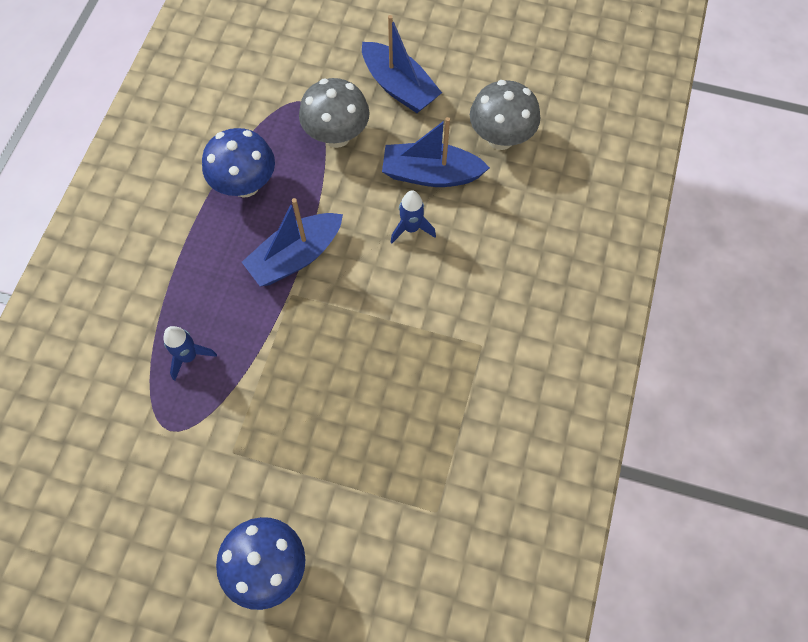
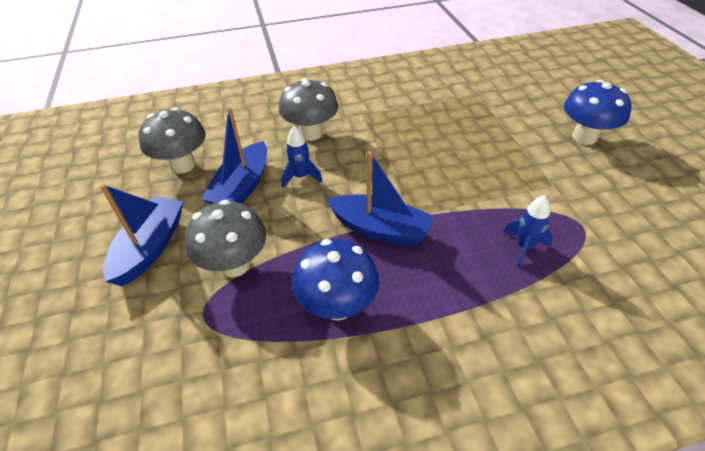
camera: 120 degrees left, 20 degrees down
(431, 174) = (242, 187): blue boat -> blue boat turned 45 degrees clockwise
(479, 271) = (311, 133): none -> grey mushroom

